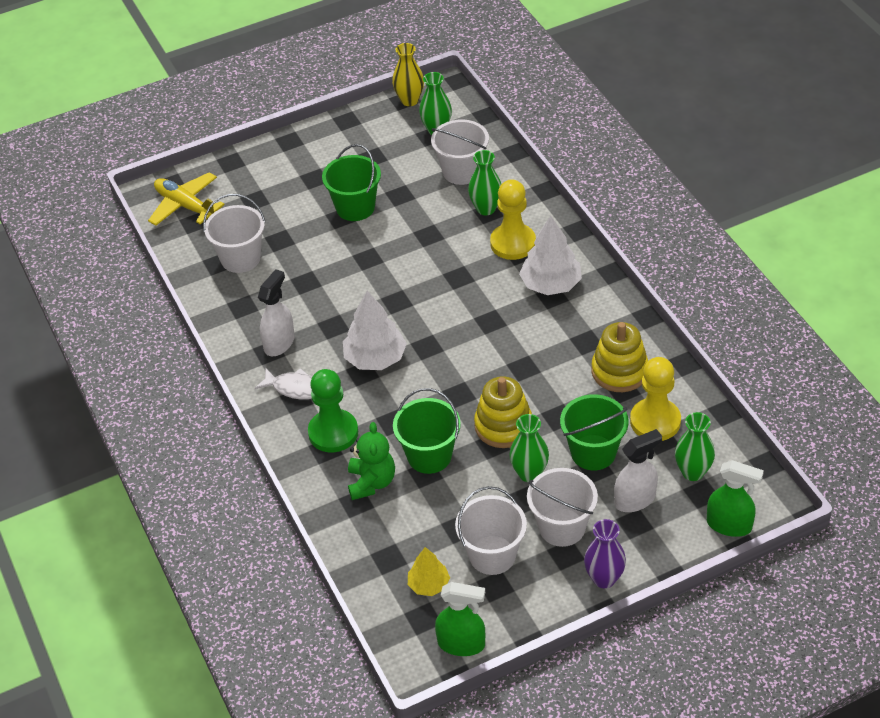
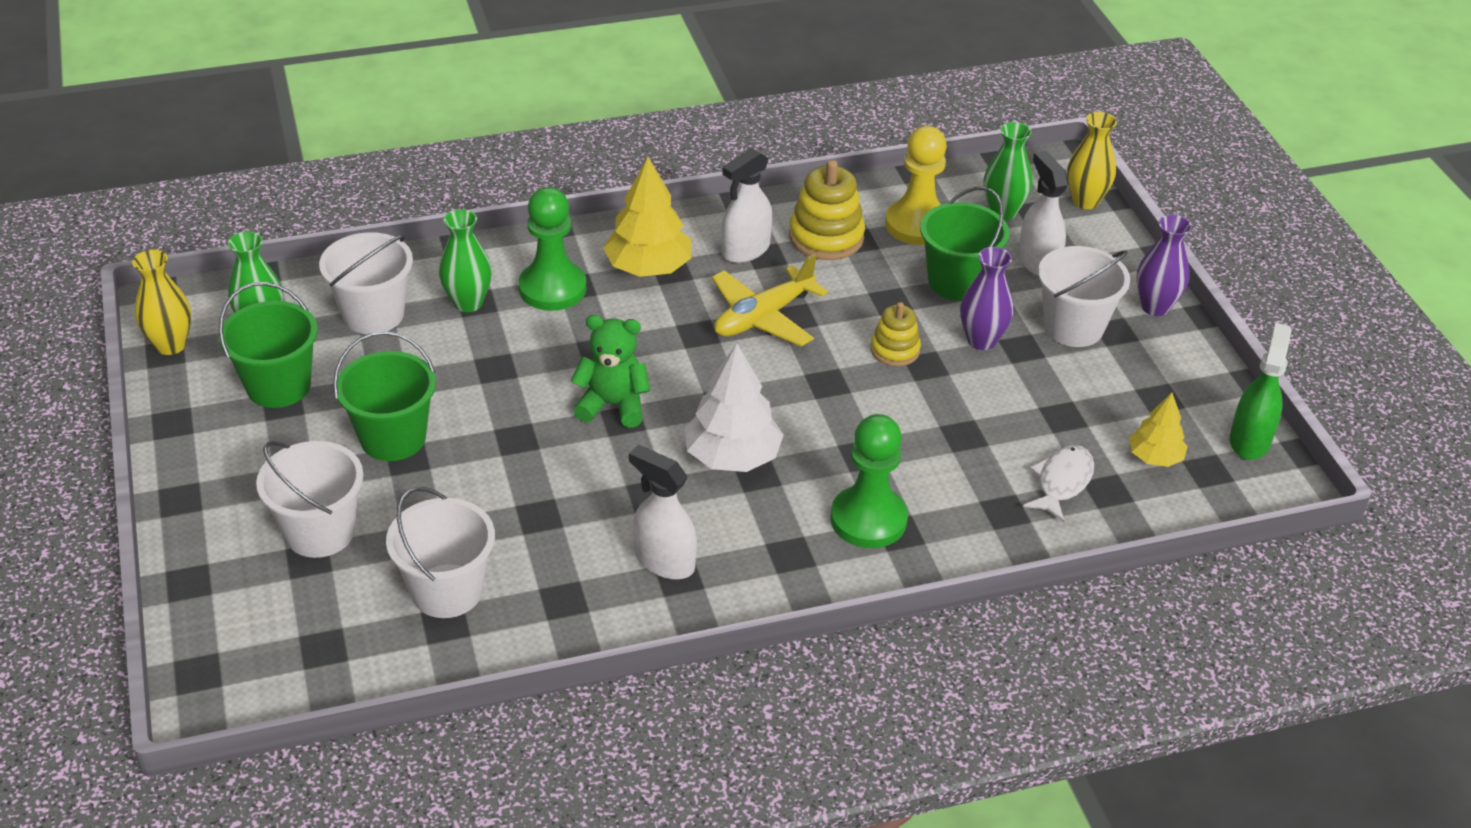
camera: 85 degrees left, 5 degrees down
(185, 206) = (272, 656): yellow plane -> yellow plane (763, 317)
(295, 388) = (767, 553): white fish -> white fish (1062, 482)
(371, 482) = (971, 490): green teddy bear -> green teddy bear (613, 405)
(429, 456) = (933, 426): green bucket -> green bucket (278, 386)
(492, 555) = (1111, 393): white bucket -> white bucket (320, 532)
(503, 426) = (895, 350): yellow stacking toy -> yellow stacking toy, size x0.62
(513, 243) = (552, 288): yellow pawn -> green pawn
(529, 473) = (981, 340): green vase -> purple vase
(550, 284) = (648, 268): white tree -> yellow tree
(588, 330) = (745, 250): none -> white spray bottle
(729, 525) = (1085, 201): green spray bottle -> yellow vase

